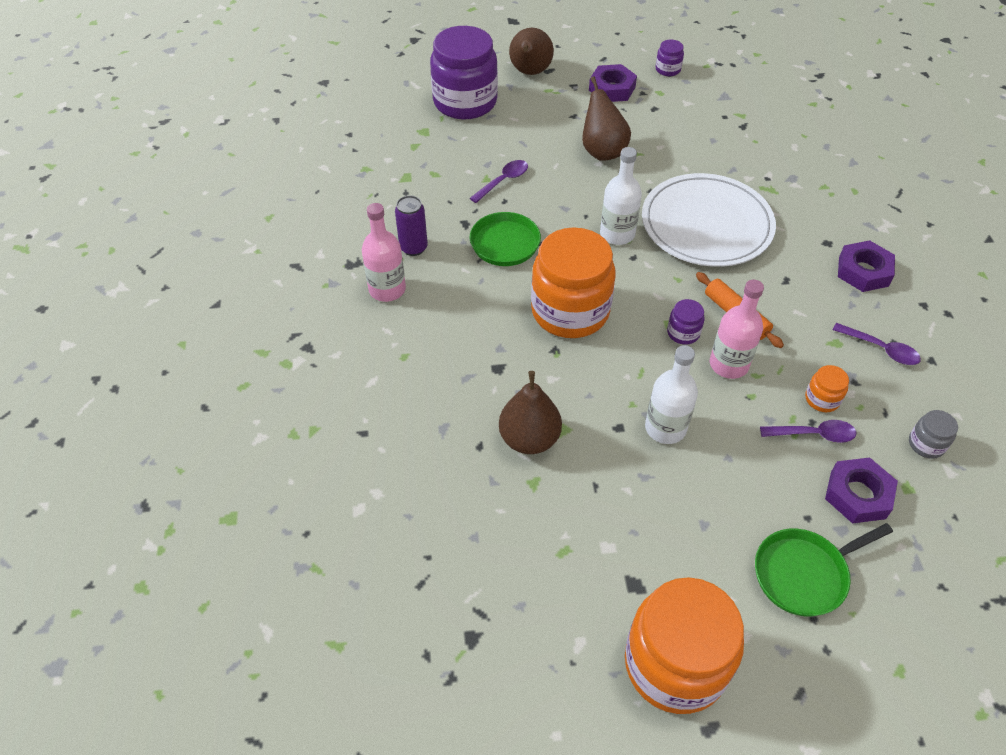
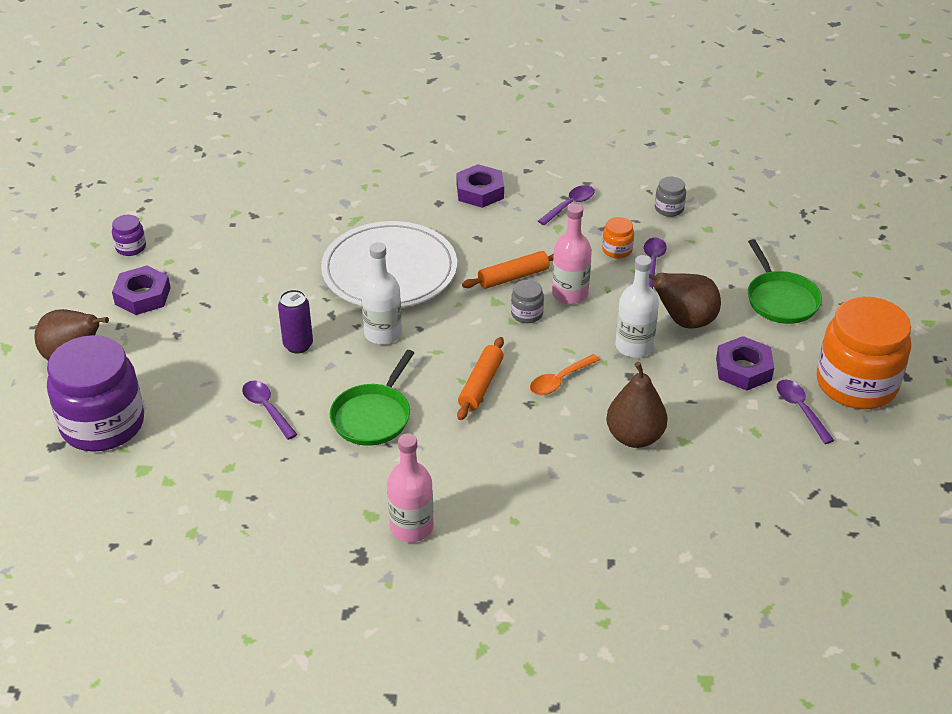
camera: 80 degrees left, 10 degrees down
(413, 248) = (351, 498): purple can -> purple can (298, 345)
(570, 311) = (481, 385): orange jar -> orange rolling pin
(593, 370) = (560, 380): none -> orange spoon
(602, 151) = (249, 322): brown pear -> brown pear (684, 321)
(611, 598) = (800, 409): none -> purple spoon
(683, 333) = (527, 314): purple jar -> grey jar
(858, 495) = (712, 255): purple nut -> purple nut (743, 369)

